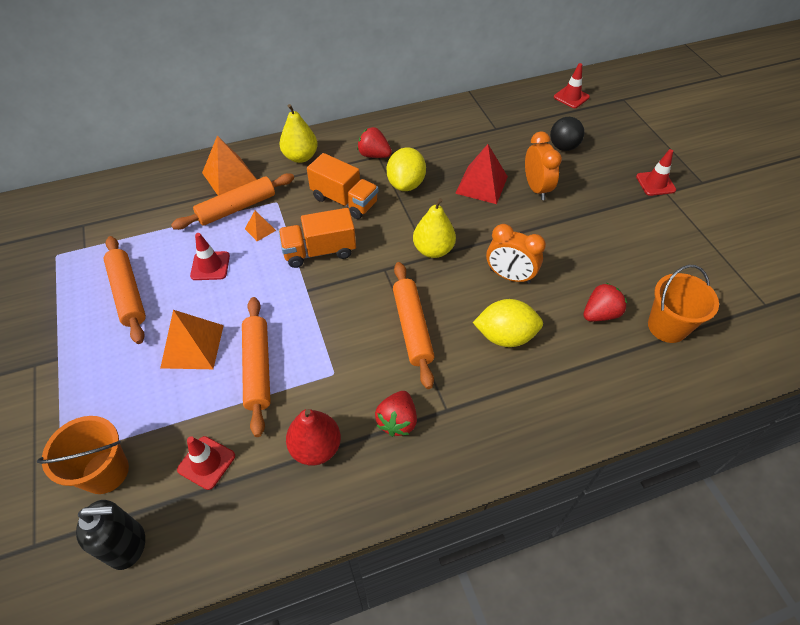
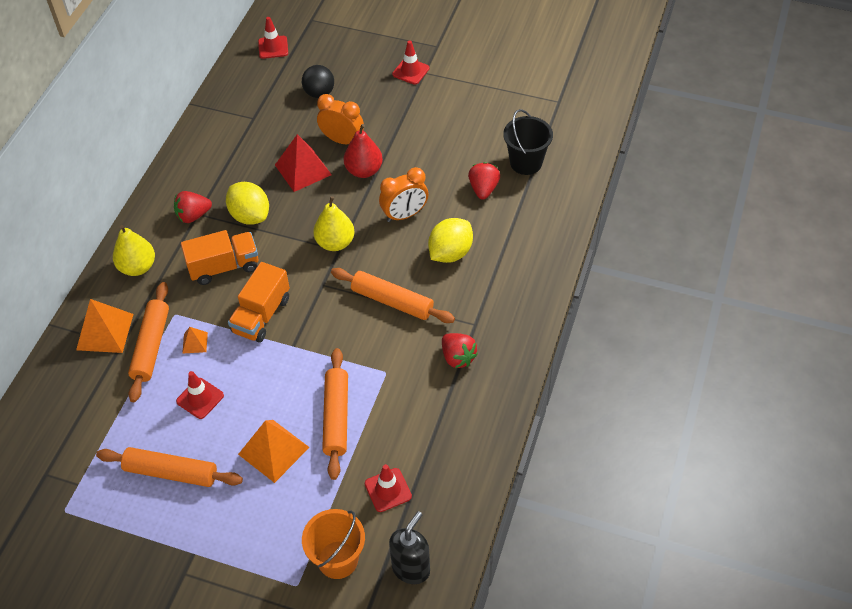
camera: 50 degrees left, 0 degrees up
(257, 368) = (336, 417): orange rolling pin -> orange rolling pin turned 60 degrees clockwise
(316, 447) = (435, 417): red pear -> red pear (364, 170)
(667, 326) = (526, 163): orange bucket -> black bucket

